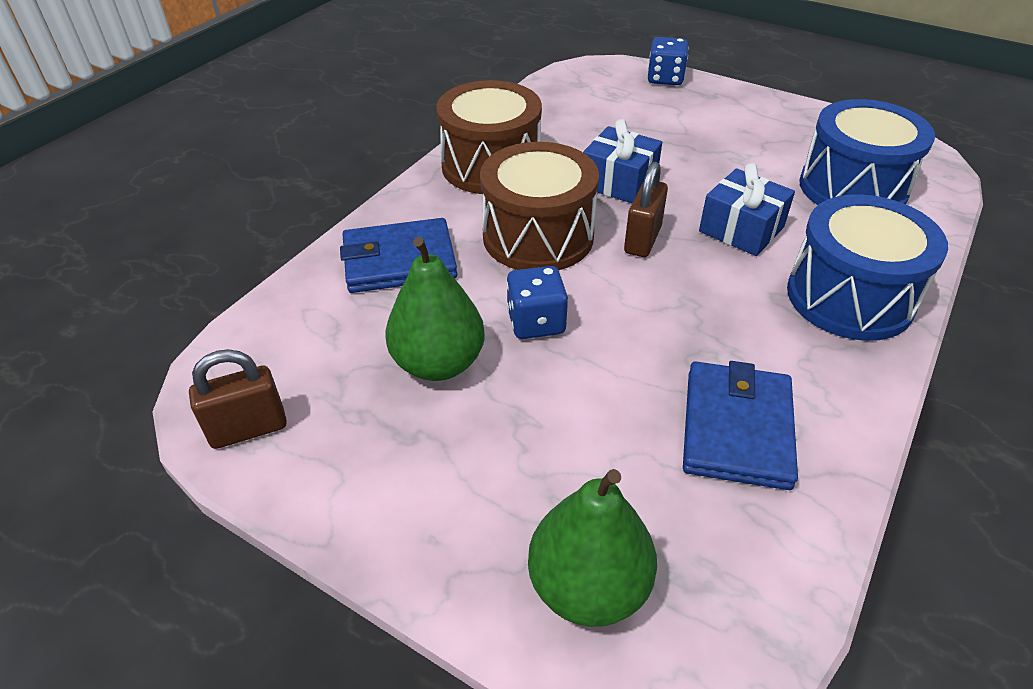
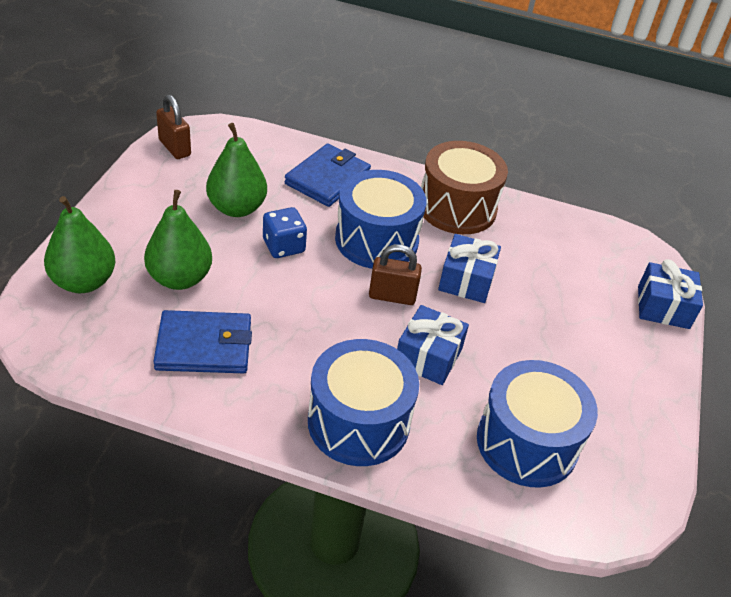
camera: 70 degrees right, 0 degrees up
(399, 261) = (327, 178): blue wallet -> blue wallet turned 60 degrees clockwise
(538, 236) = (376, 240): brown drum -> blue drum
(592, 446) = (180, 278): none -> green pear
(665, 78) = (663, 307): blue dice -> blue gift

